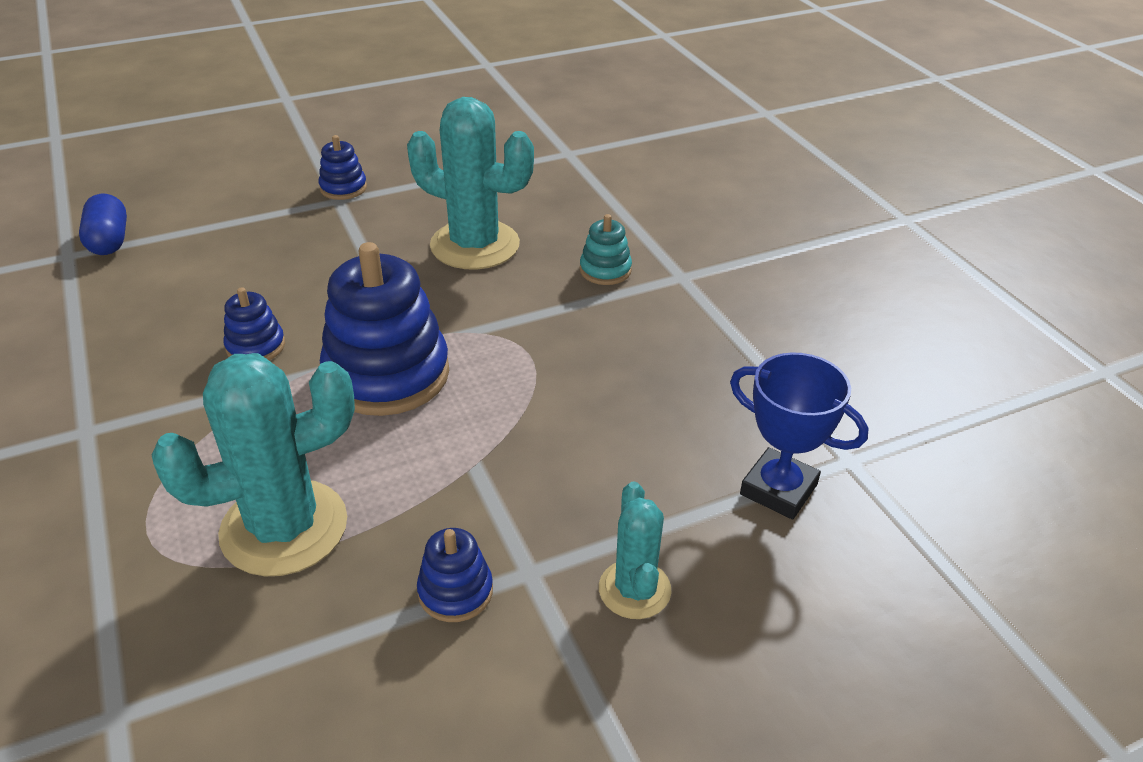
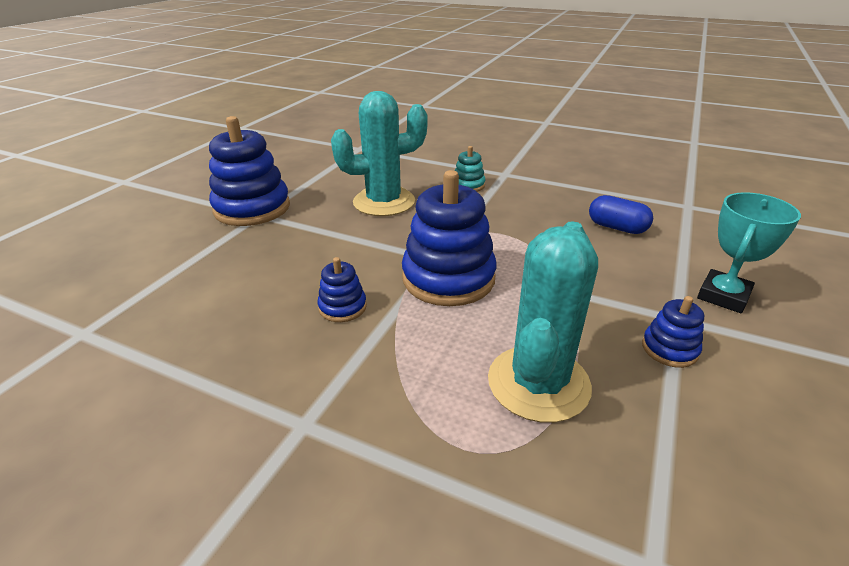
camera: 40 degrees left, 5 degrees down
(109, 241) = (109, 307): blue capsule -> blue capsule (617, 227)
(343, 188) = (252, 208): blue stacking toy -> blue stacking toy, size x2.09
(634, 589) = (723, 296): turquoise cactus -> turquoise trophy
(778, 489) = (689, 228): blue trophy -> none

